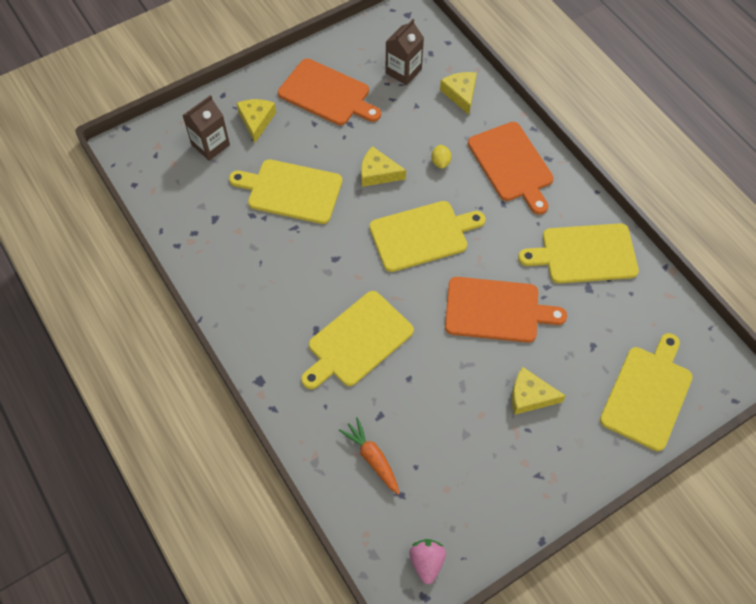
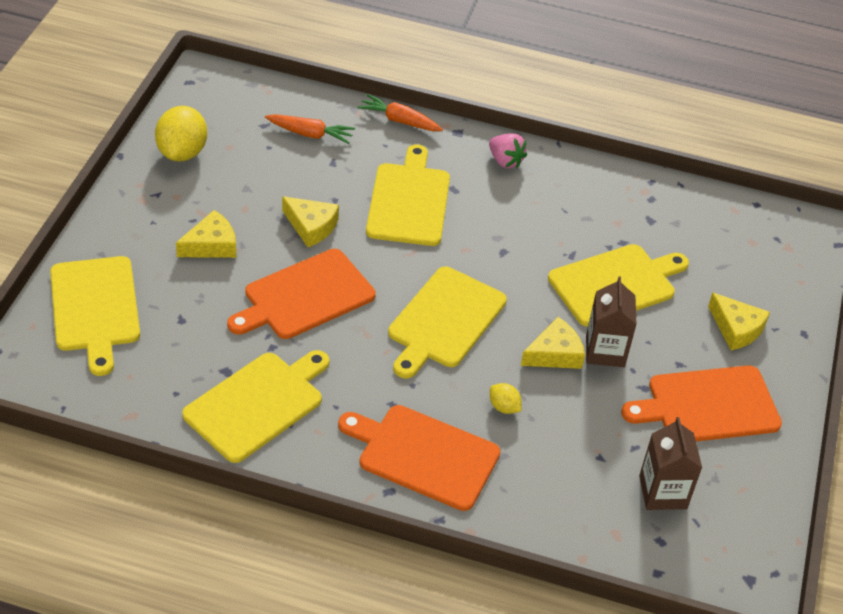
camera: 135 degrees right, 15 degrees down
(210, 145) = (744, 278): brown carton -> brown carton (605, 351)
(291, 423) = (399, 121): none -> orange carrot
(426, 562) = (205, 100): pink strawberry -> pink strawberry (505, 161)
(460, 94) = (567, 507): yellow cheese -> yellow cheese (311, 226)
(488, 509) = (182, 152): none -> yellow lemon

